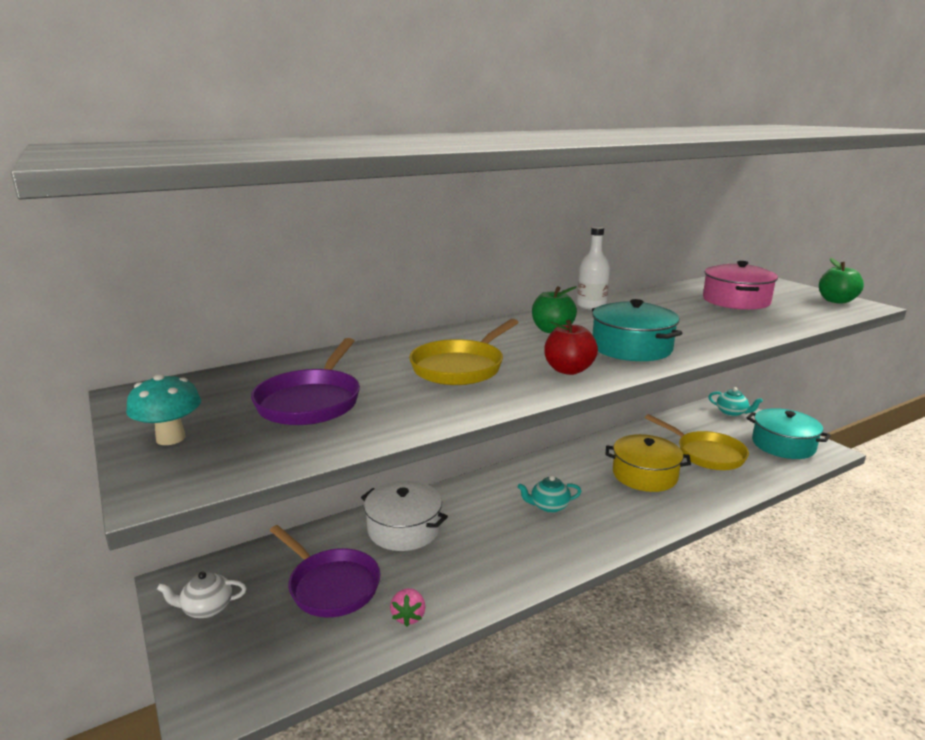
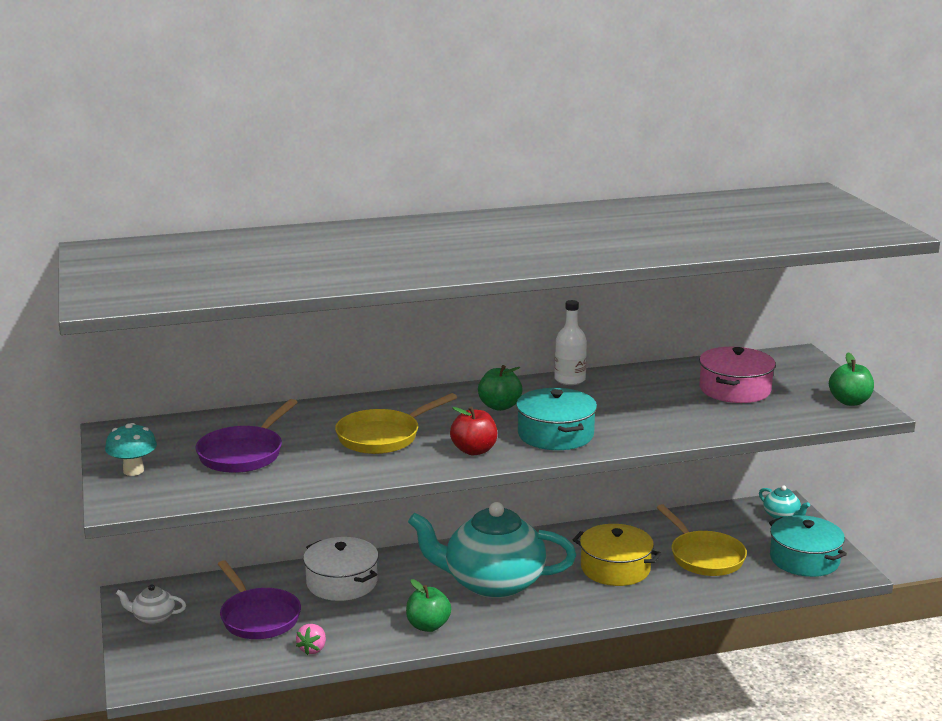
camera: 15 degrees right, 0 degrees up
(516, 564) = (428, 626): none -> green apple
(549, 506) = (492, 583): turquoise teapot -> turquoise teapot, size x2.48

